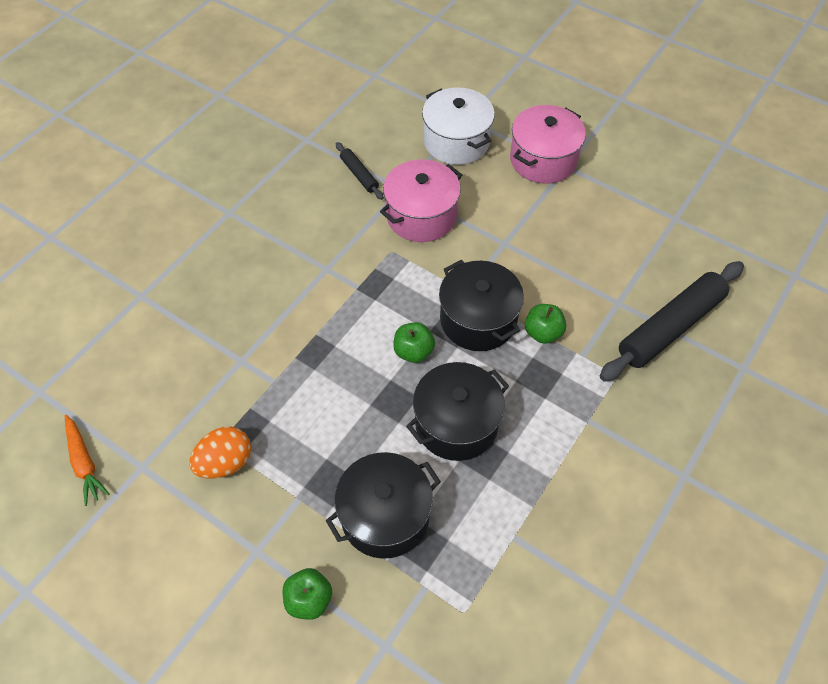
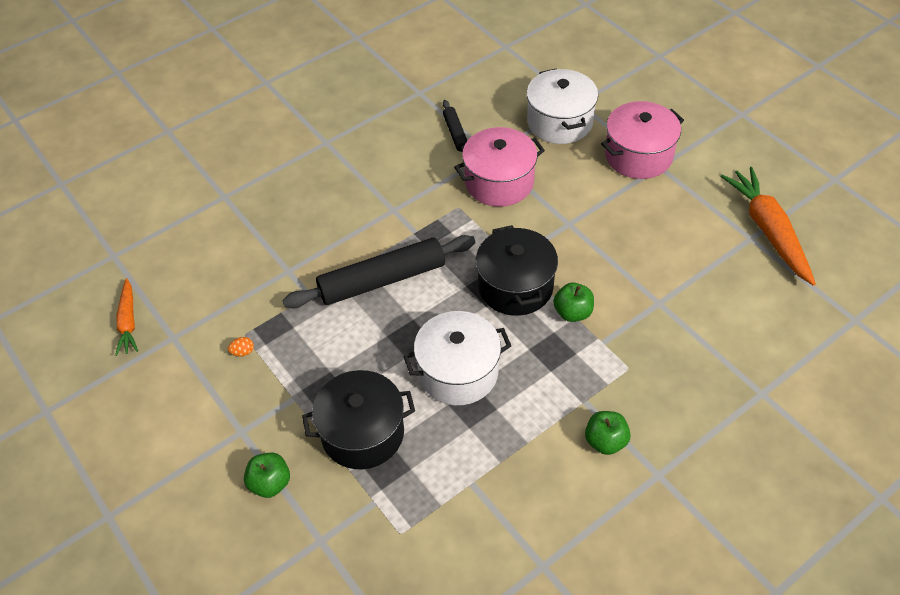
camera: 20 degrees right, 5 degrees down
(225, 462) = (243, 352): orange egg -> orange egg, size x0.45
(413, 351) = (444, 300): green apple -> green apple (605, 441)
(456, 424) = (458, 372): black pot -> white pot
(670, 327) = (701, 337): black rolling pin -> black rolling pin (381, 280)
(687, 207) = (768, 230): none -> orange carrot

